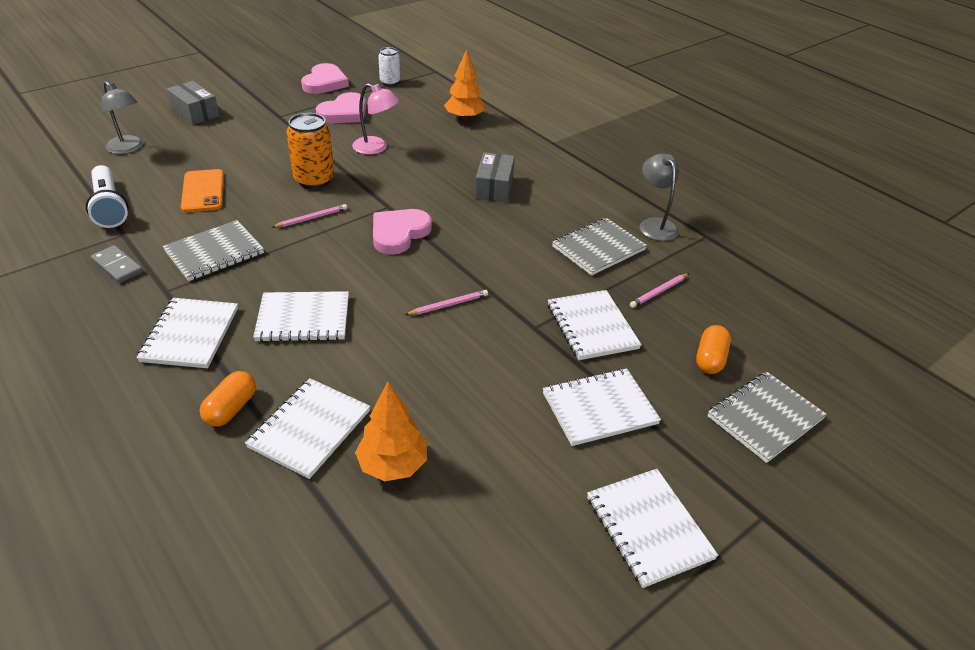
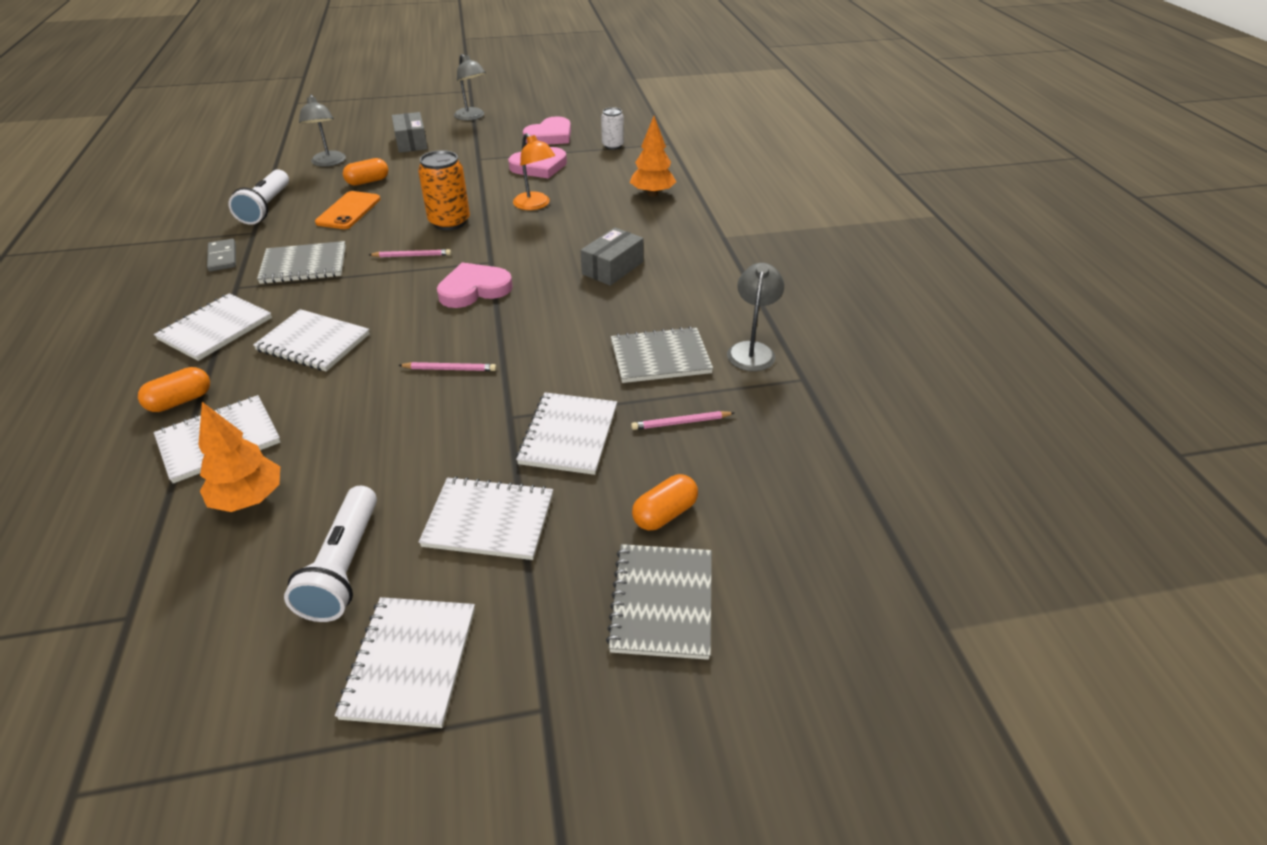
camera: 30 degrees right, 0 degrees up
(191, 159) = (368, 181): none -> orange capsule
(231, 77) = (472, 117): none -> grey lamp
(376, 148) = (535, 205): pink lamp -> orange lamp
(529, 484) = (344, 566): none -> white flashlight
(765, 418) = (662, 602): grey notebook -> grey notebook turned 75 degrees counterclockwise

